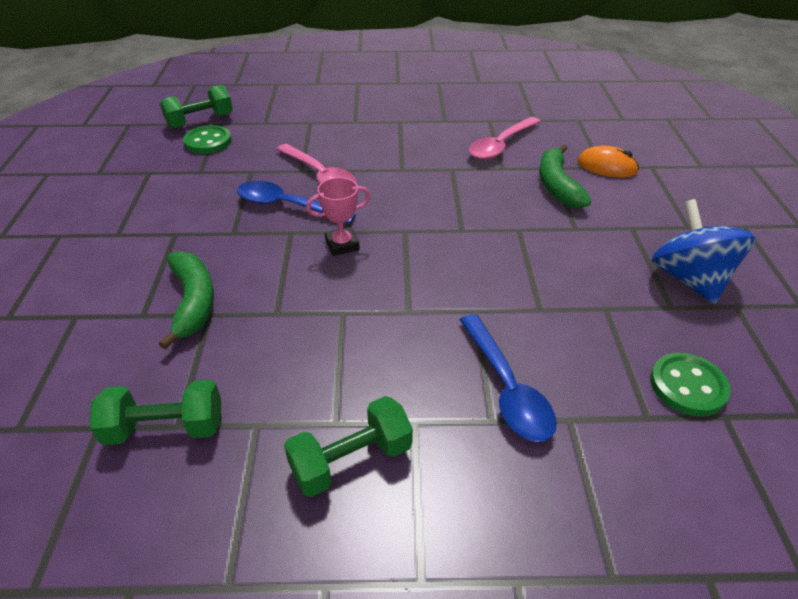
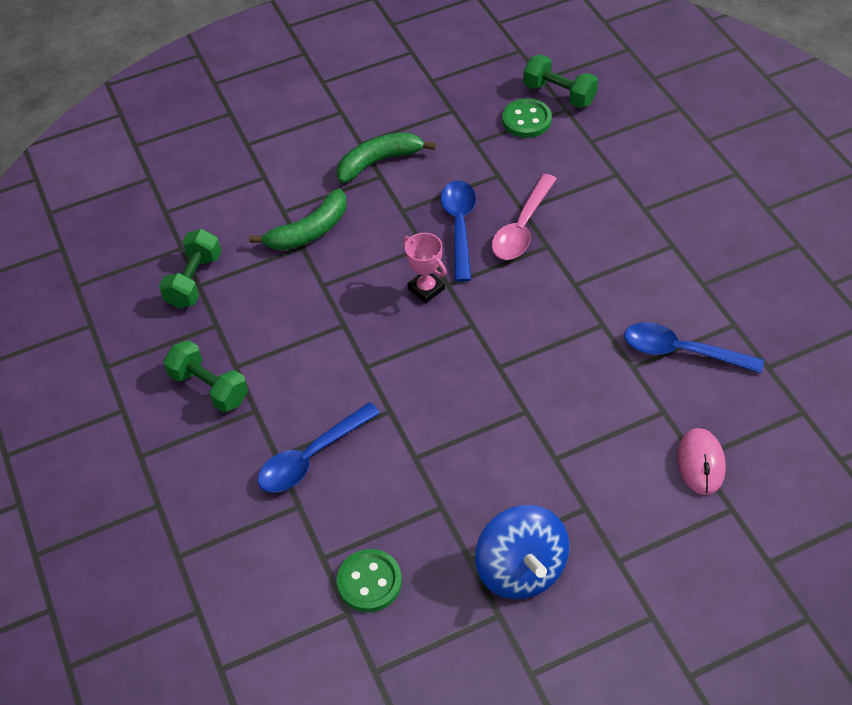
camera: 70 degrees right, 10 degrees up
(165, 428) = (194, 280): green dumbbell -> green dumbbell turned 45 degrees clockwise
(501, 145) = (682, 351): pink spoon -> blue spoon
(557, 185) = (628, 424): green banana -> green banana (379, 161)
(607, 166) = (700, 463): orange mouse -> pink mouse
(689, 279) = (521, 569): blue spinning top -> blue spinning top turned 105 degrees clockwise

